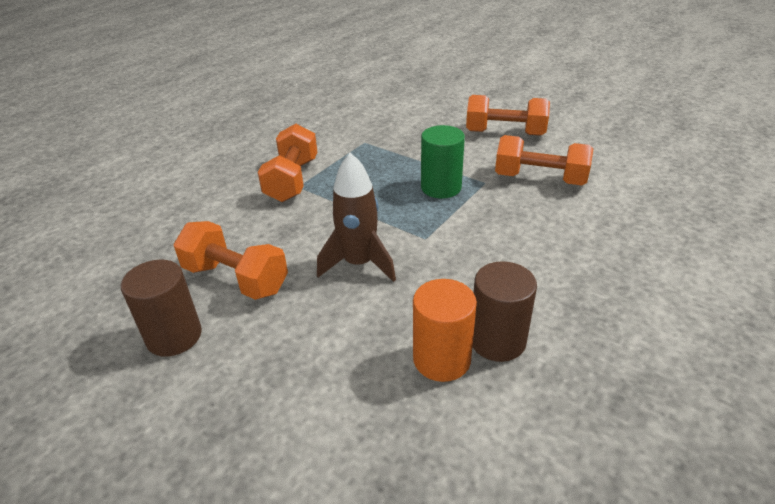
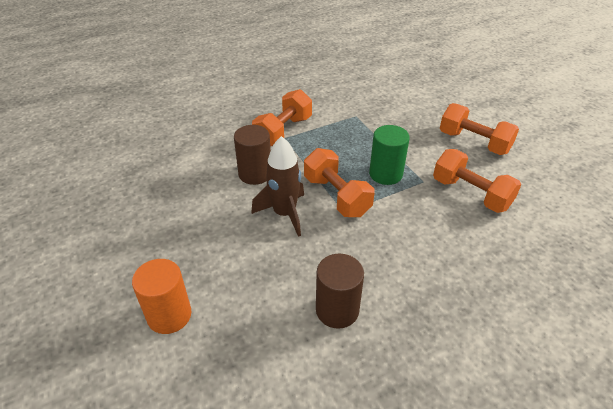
camera: 25 degrees right, 5 degrees up
(174, 336) = (142, 220): brown cylinder -> brown cylinder (255, 174)
(235, 279) = (201, 194): orange dumbbell -> orange dumbbell (336, 196)
(442, 359) = (290, 306): orange cylinder -> orange cylinder (169, 315)

